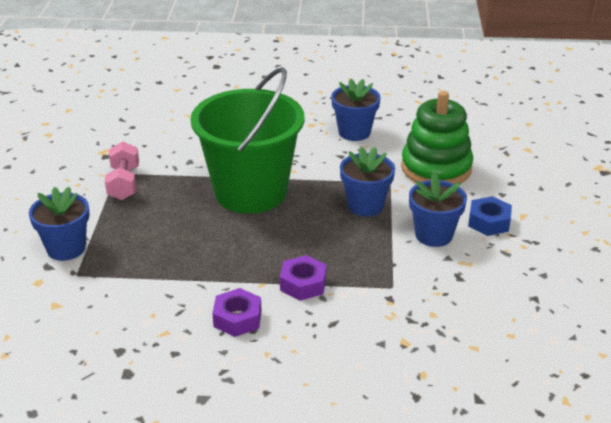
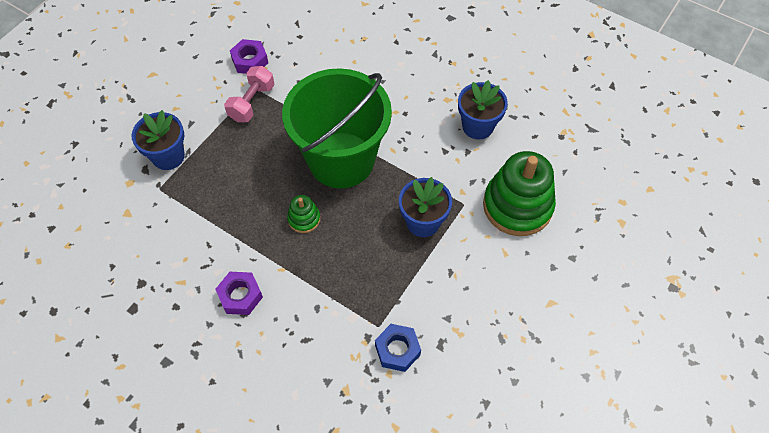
camera: 30 degrees right, 25 degrees up
(251, 242) = (304, 219): none -> green stacking toy
(303, 284) = (312, 285): purple nut -> purple nut (250, 61)
(433, 235) = (455, 286): blue flower pot -> none
(489, 222) = (514, 295): blue nut -> blue nut (397, 350)

